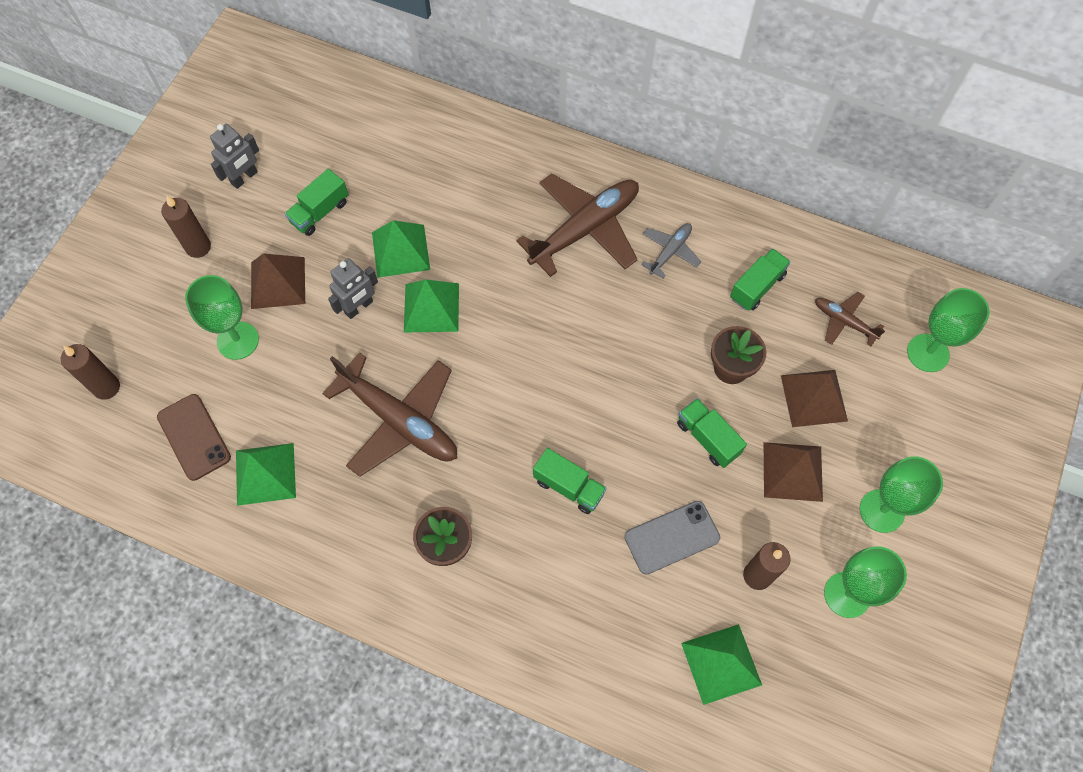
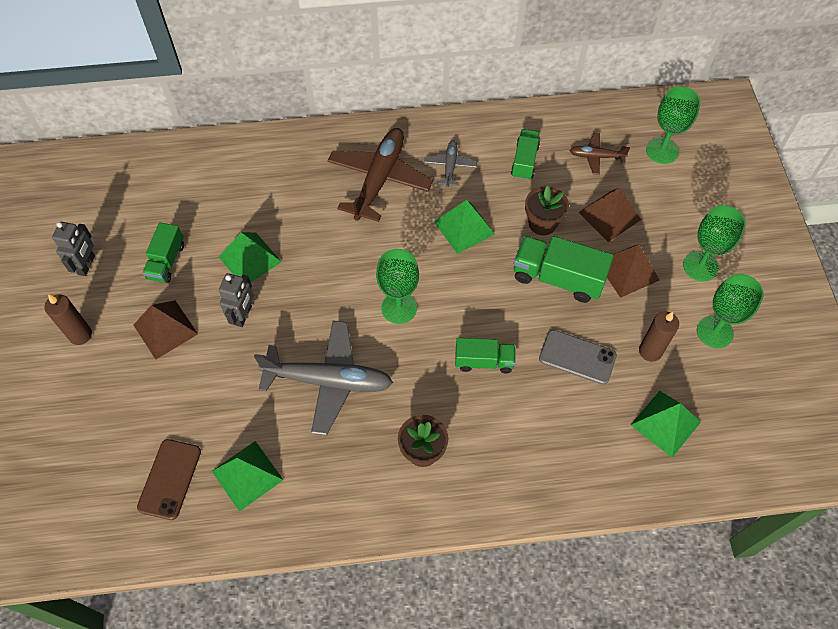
camera: 30 degrees left, 5 degrees down
(106, 387) = (69, 480): brown candle -> none
(194, 437) = (170, 479): brown phone -> brown phone turned 75 degrees clockwise
(238, 340) = (160, 388): green goblet -> green goblet (399, 308)
(400, 421) = (329, 381): brown plane -> grey plane
(431, 307) = (300, 288): green pyramid -> green pyramid (464, 227)
(672, 537) = (577, 357): grey phone -> grey phone turned 75 degrees clockwise
(708, 438) = (557, 278): green truck -> green truck, size x1.60

